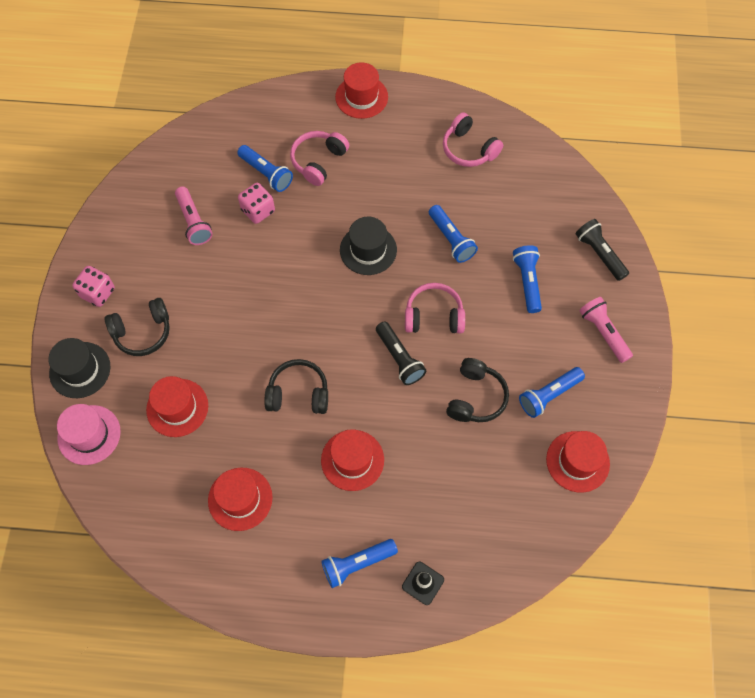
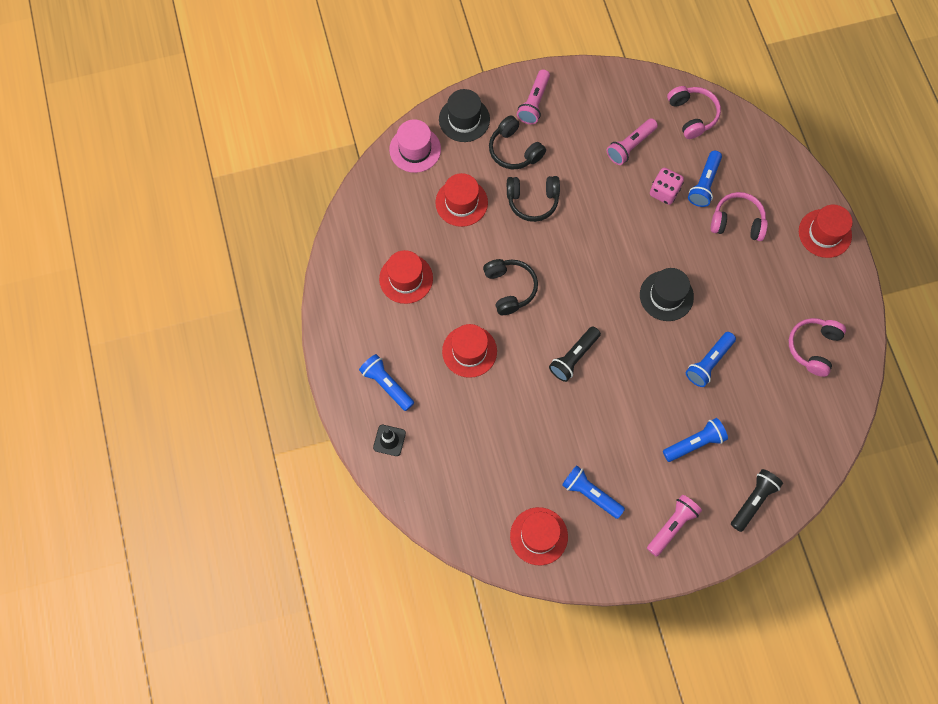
camera: 70 degrees right, 5 degrees up
(98, 293) = (534, 102): pink dice -> pink flashlight
(433, 316) = (625, 372): pink headphones -> pink headphones (692, 115)
(475, 397) = (563, 432): black headphones -> black headphones (532, 200)

